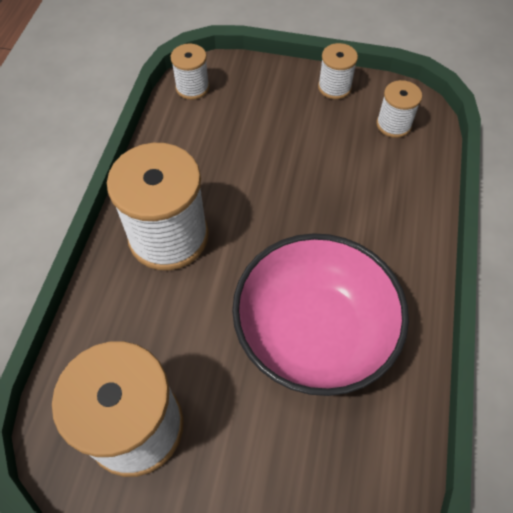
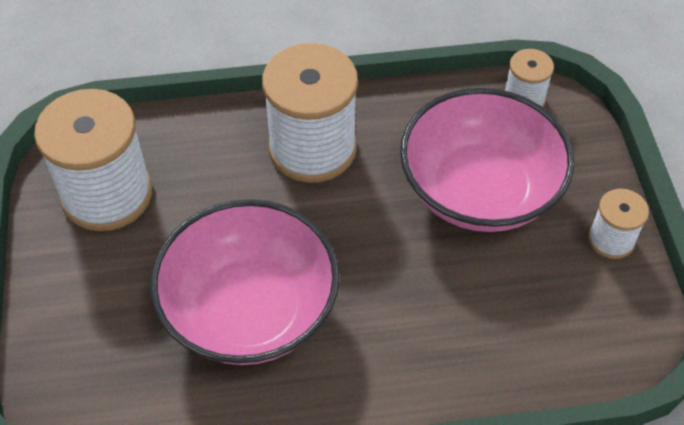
camera: 70 degrees right, 5 degrees down
(262, 142) = (479, 190): none -> pink bowl
(393, 124) = (584, 322): white spool -> none

